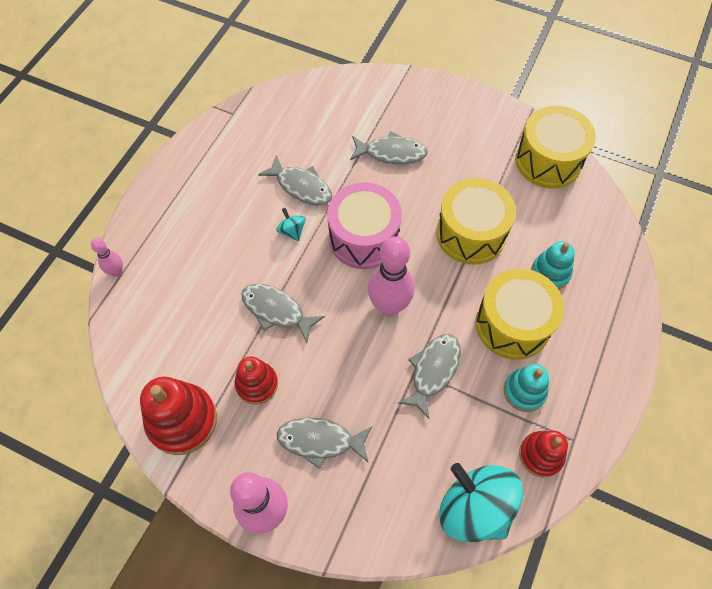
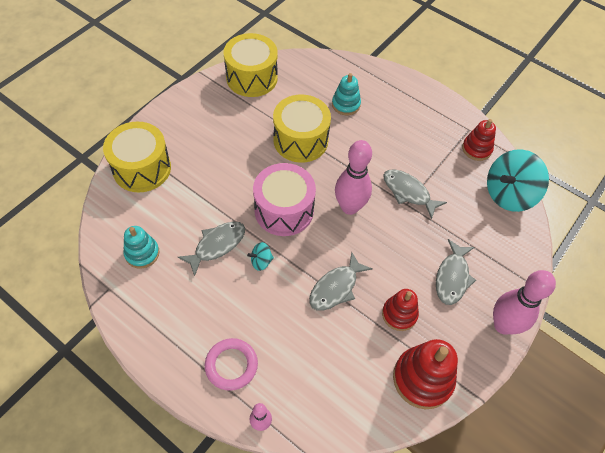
camera: 80 degrees left, 5 degrees down
(171, 233) = (231, 365): none -> pink ring
(391, 153) = (206, 172): grey fish -> none
(512, 324) = (381, 137): yellow drum -> yellow drum (142, 168)
(524, 391) = (432, 145): turquoise stacking toy -> turquoise stacking toy (142, 253)

